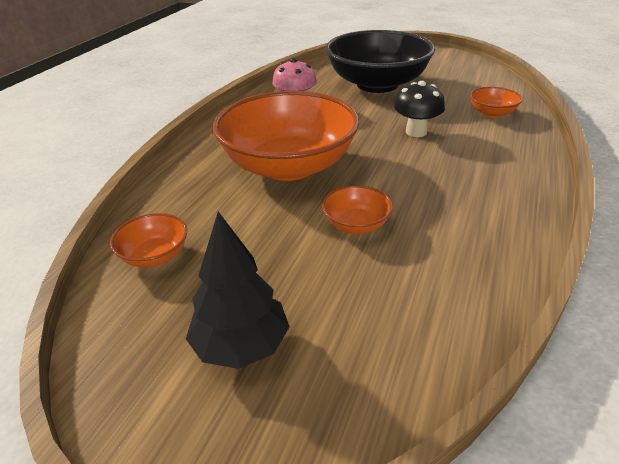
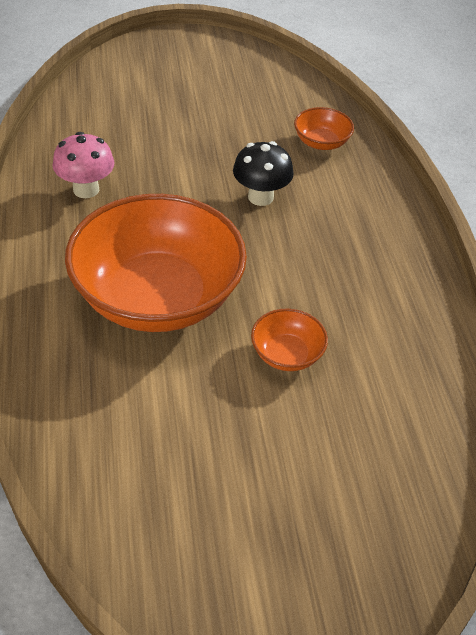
camera: 35 degrees left, 10 degrees up
(155, 256) = (113, 477): orange bowl -> none
(241, 346) = (283, 533): black tree -> none
(377, 84) = (162, 123): black bowl -> none

